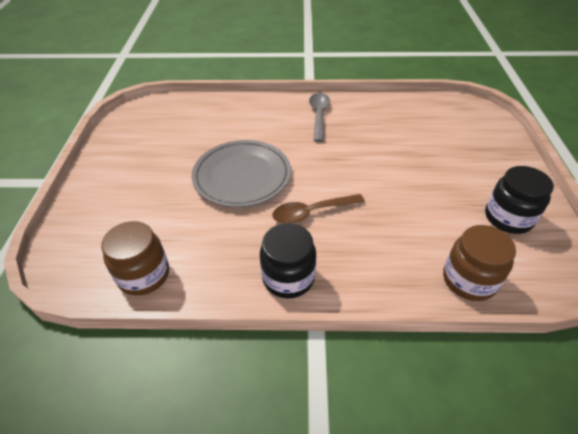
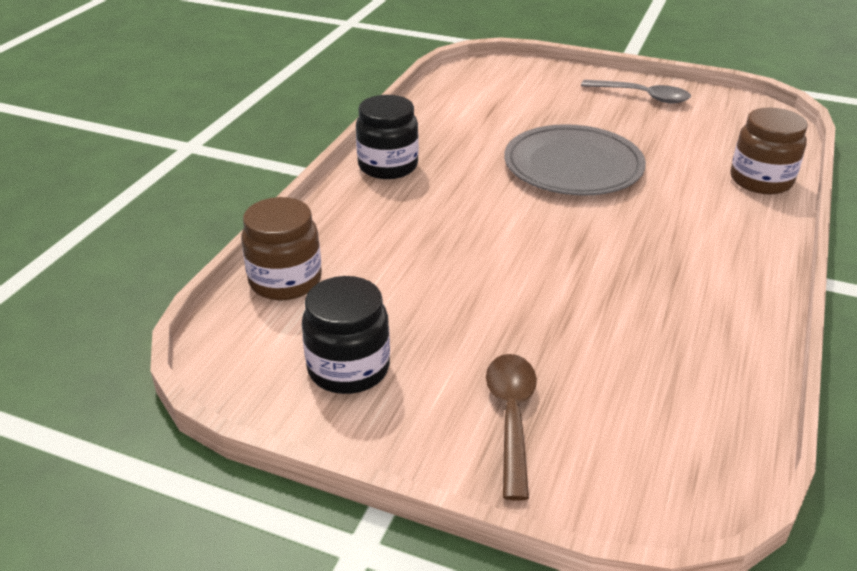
camera: 110 degrees right, 10 degrees down
(144, 275) = (449, 98): brown jar -> brown jar (761, 180)
(311, 212) = (474, 200): brown spoon -> brown spoon (511, 417)
(319, 115) = (710, 261): grey spoon -> grey spoon (642, 96)

